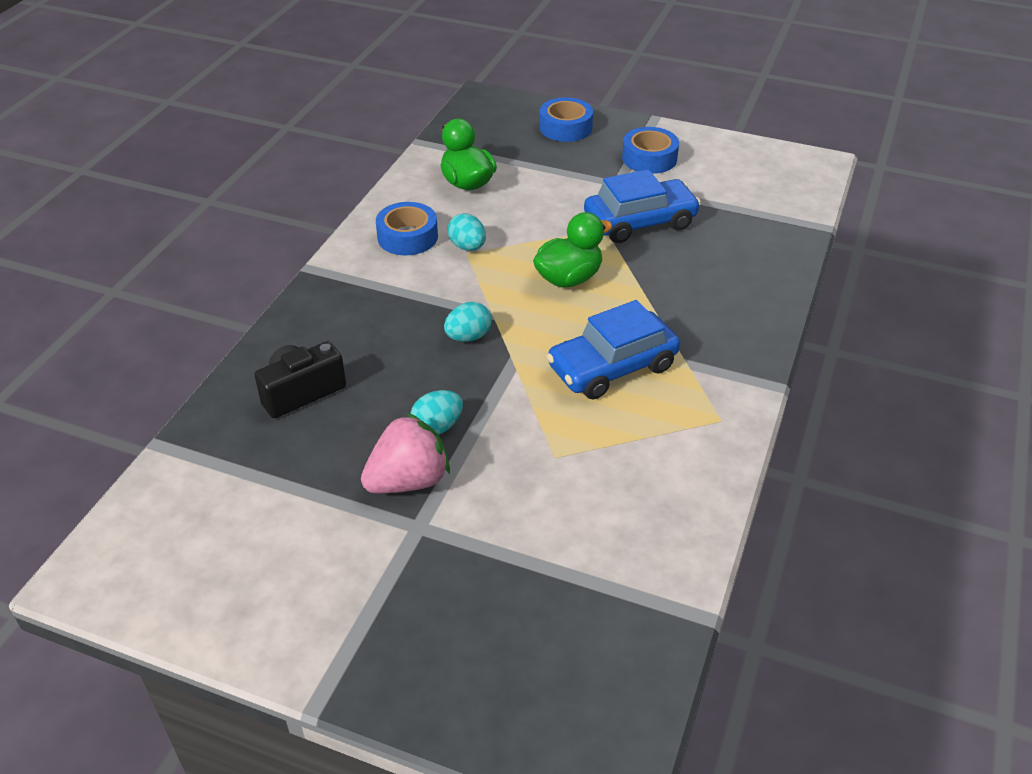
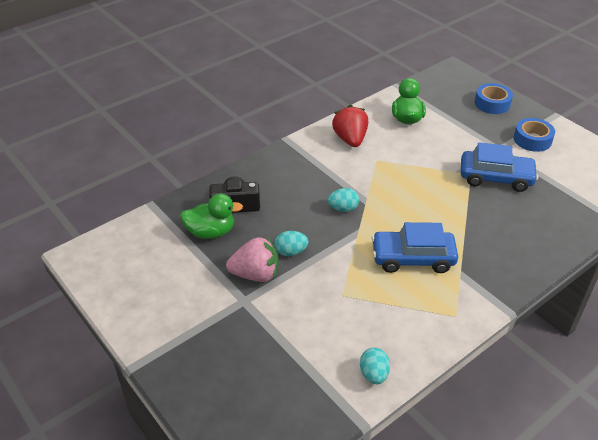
camera: 30 degrees right, 0 degrees up
(407, 237) = (350, 139): blue tape -> red strawberry
(467, 247) = (380, 157): turquoise egg -> turquoise egg (374, 374)
(569, 278) = (425, 196): green duck -> green duck (211, 232)

